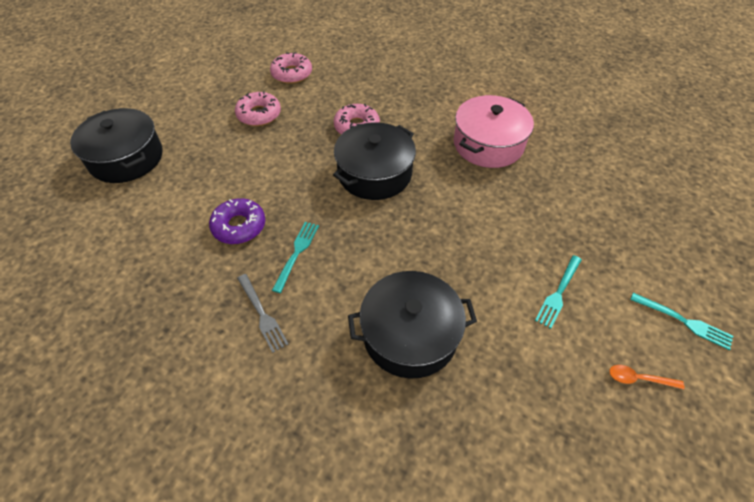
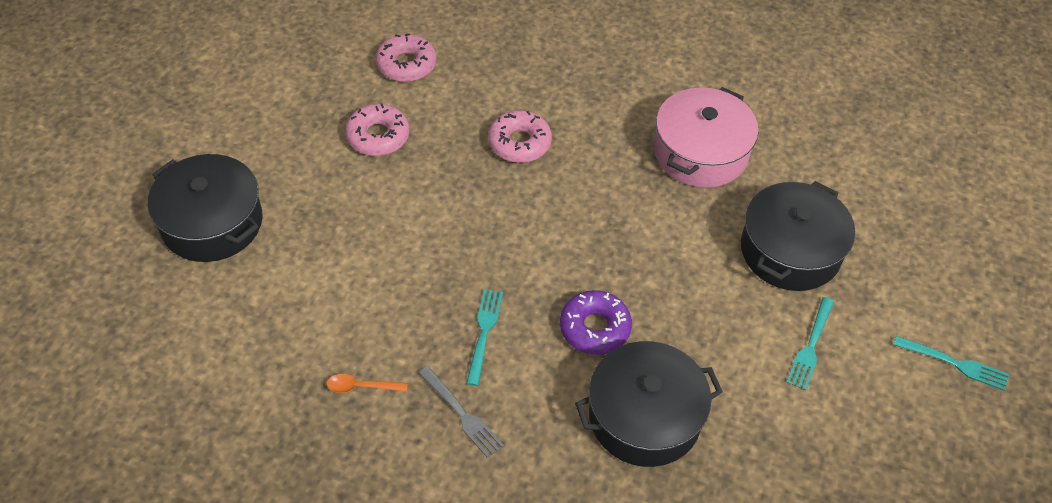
camera: 10 degrees left, 0 degrees up
(239, 226) = (399, 304): purple donut -> purple donut (594, 328)
(374, 173) = (559, 211): black pot -> black pot (790, 251)
(638, 378) = (907, 435): orange spoon -> orange spoon (361, 386)

